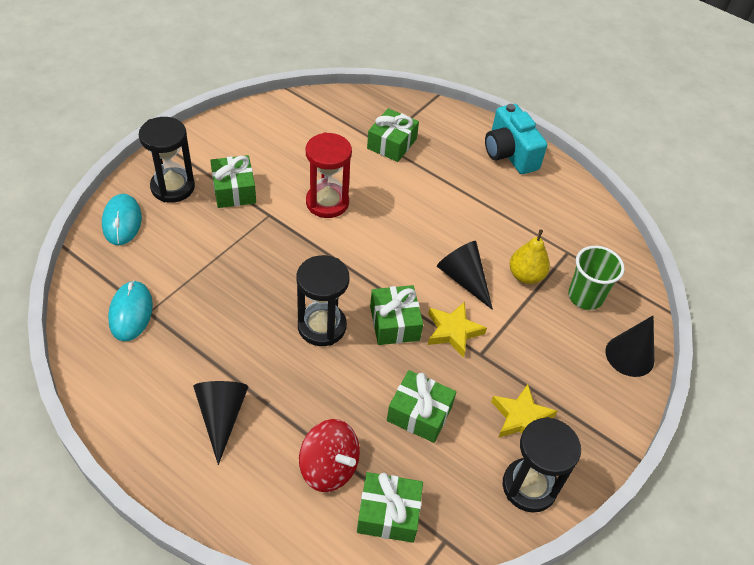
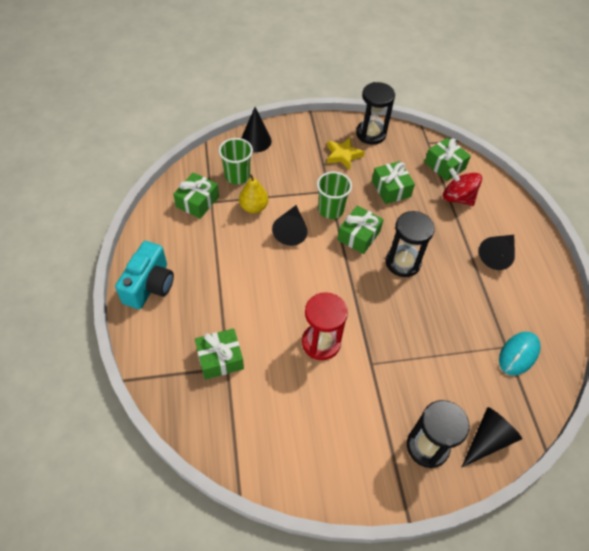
camera: 135 degrees left, 5 degrees up
(122, 221) = (487, 440): turquoise mouse -> black cone
(234, 190) = (380, 406): green gift -> green gift (197, 202)
(329, 467) = (457, 198): red spinning top -> red spinning top turned 45 degrees counterclockwise
(453, 331) = (331, 210): yellow star -> green cup

